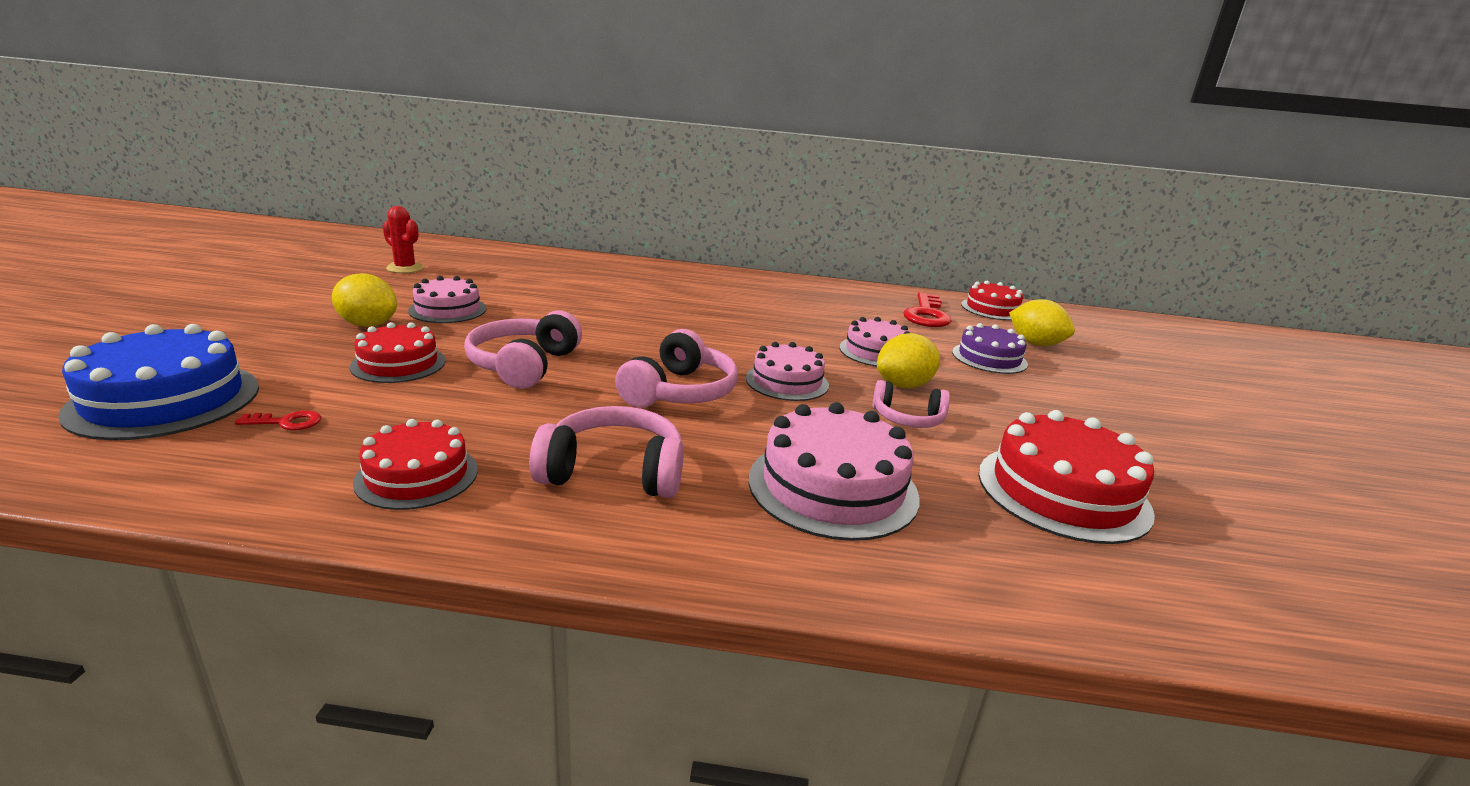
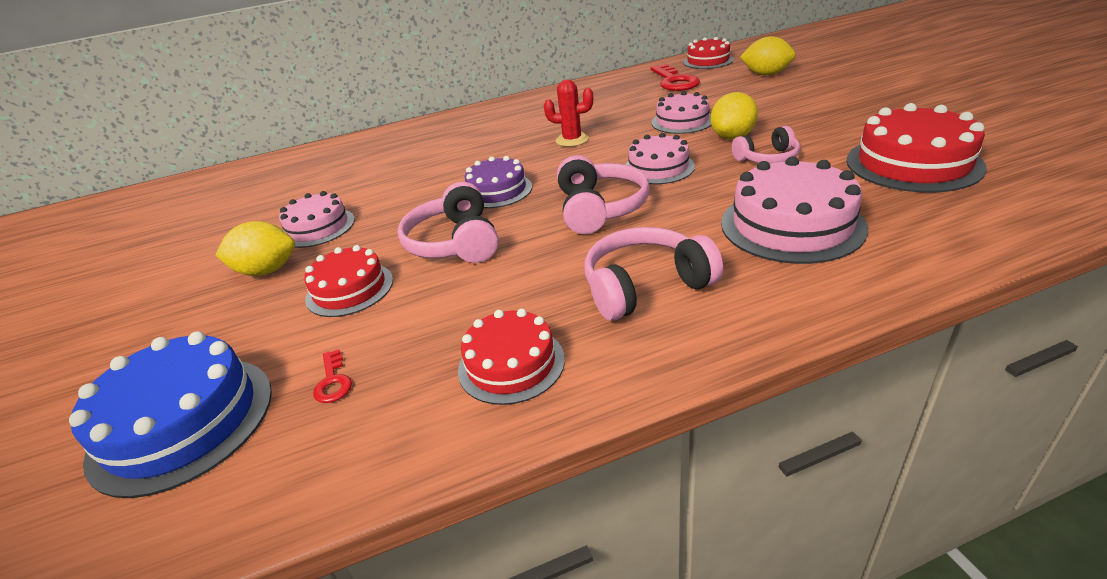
camera: 20 degrees left, 10 degrees up
(287, 422) = (333, 381): red key -> red key turned 105 degrees clockwise
(405, 268) = (219, 210): red cactus -> red cactus (572, 140)
(989, 358) = (754, 95): purple cake -> purple cake (497, 191)

